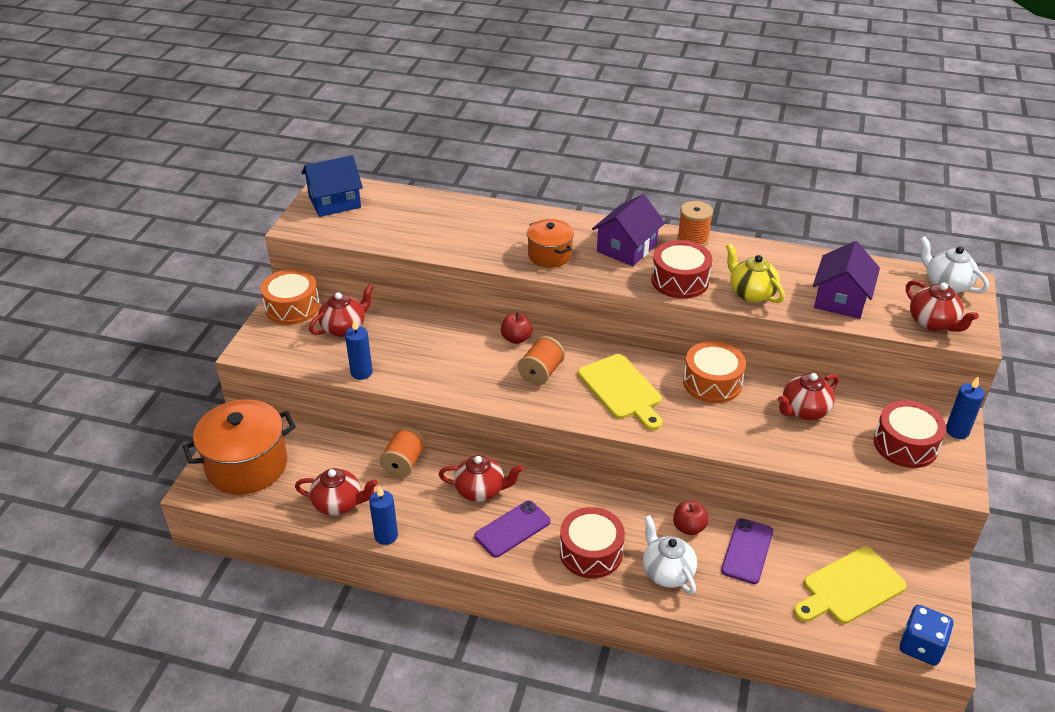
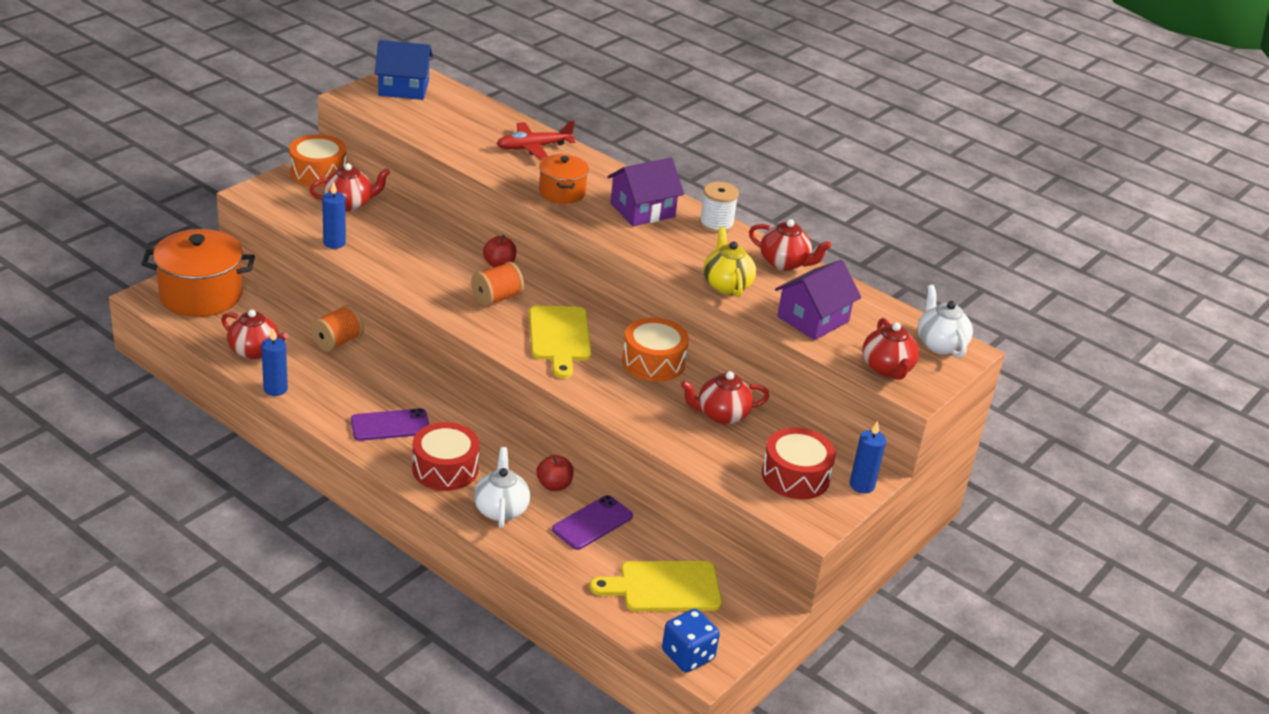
camera: 20 degrees right, 5 degrees down
(481, 490) = (388, 387): red teapot -> red teapot (784, 263)
(490, 221) = (533, 147): none -> red plane
(680, 280) = (667, 252): red drum -> none
(692, 239) = (716, 224): orange spool -> white spool

